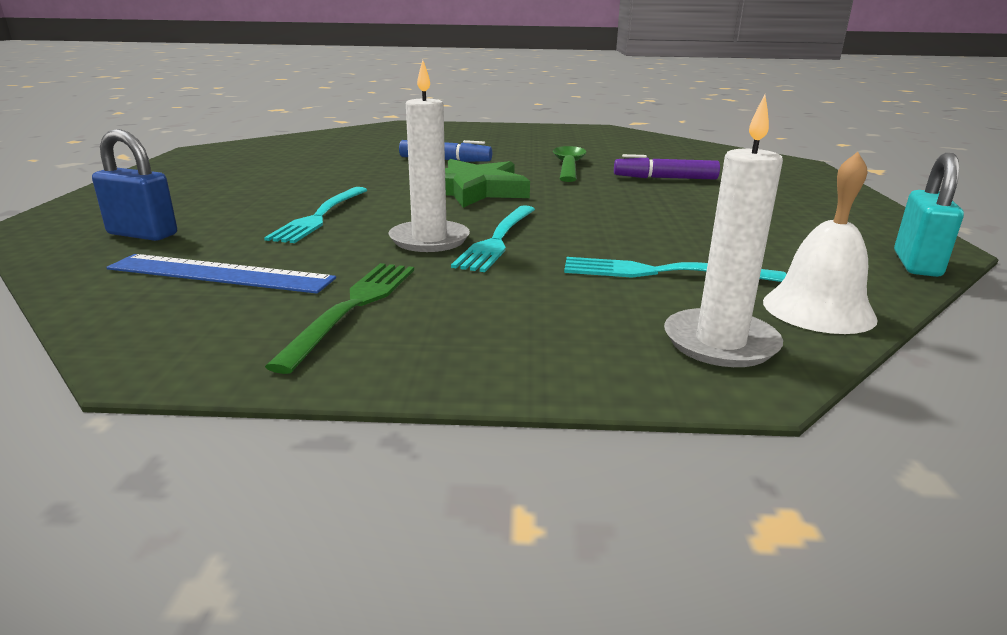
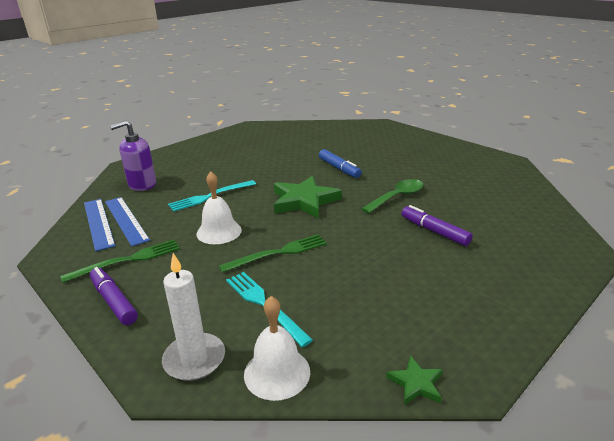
camera: 45 degrees right, 5 degrees up
(142, 234) = (142, 184): blue padlock -> purple soap dispenser
(163, 293) = (98, 223): none -> blue ruler
(429, 240) = (219, 231): white candle -> white bell
(455, 350) = (114, 301): none -> purple marker
(498, 239) = (244, 244): turquoise fork -> none
(560, 233) = (278, 253): none -> green fork
(916, 264) = (416, 383): turquoise padlock -> green star

